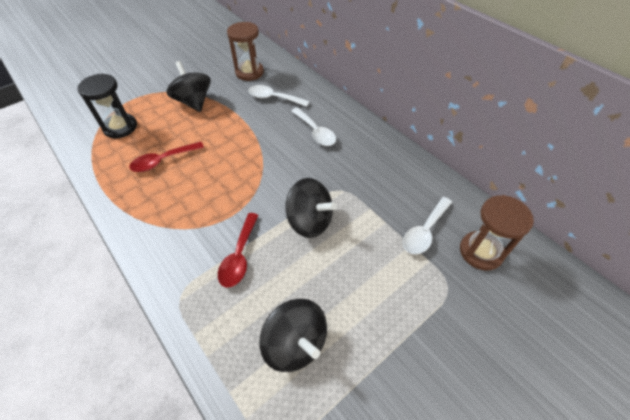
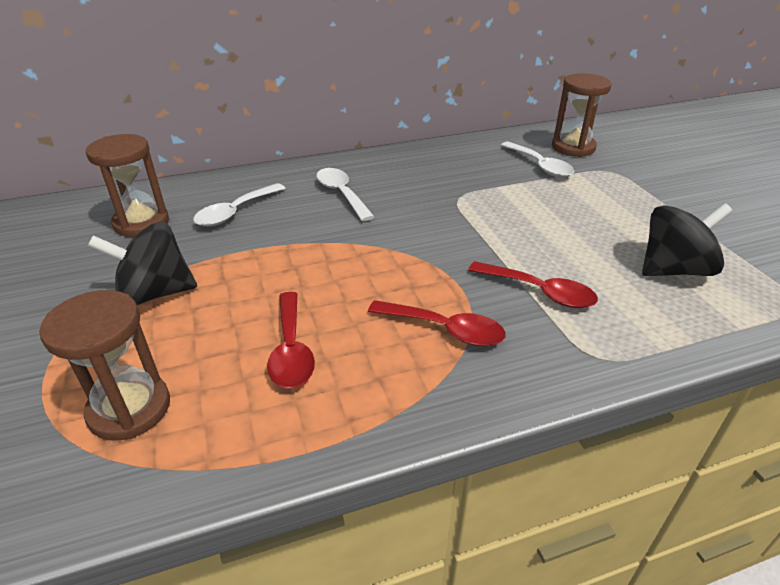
camera: 70 degrees left, 15 degrees down
(120, 127) = (129, 409): black hourglass -> brown hourglass
(190, 216) = (445, 329): none -> red spoon
(309, 221) = (499, 228): black spinning top -> none
(315, 132) = (341, 194): white spoon -> white spoon turned 105 degrees counterclockwise

